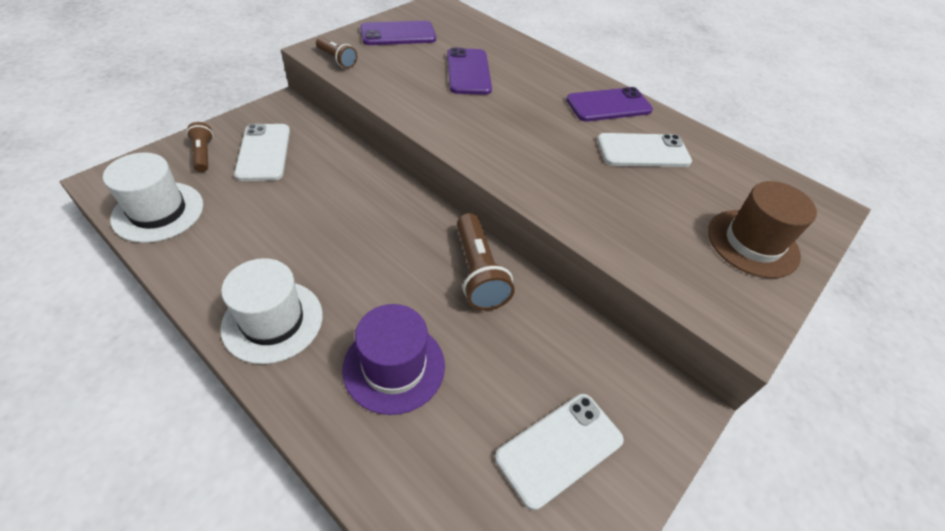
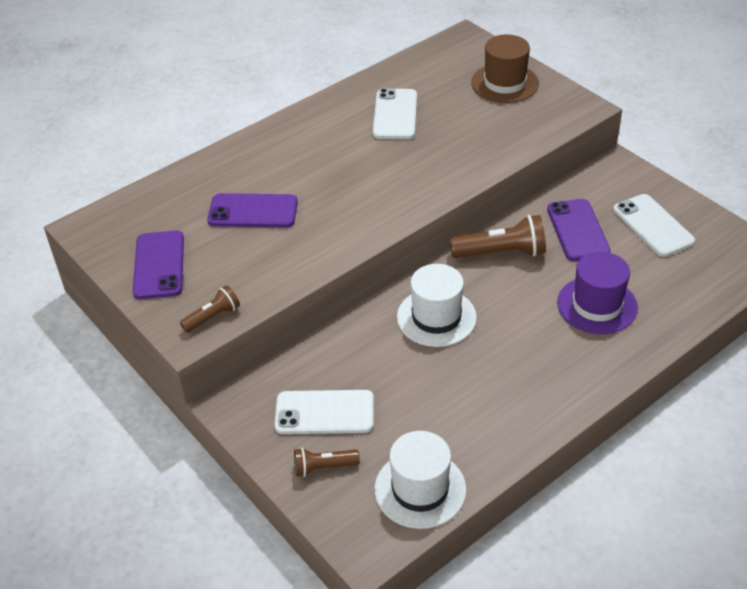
camera: 75 degrees left, 5 degrees down
(273, 321) = (558, 381): white hat -> white hat (436, 317)
(608, 105) = (324, 123): purple phone -> purple phone (578, 230)

